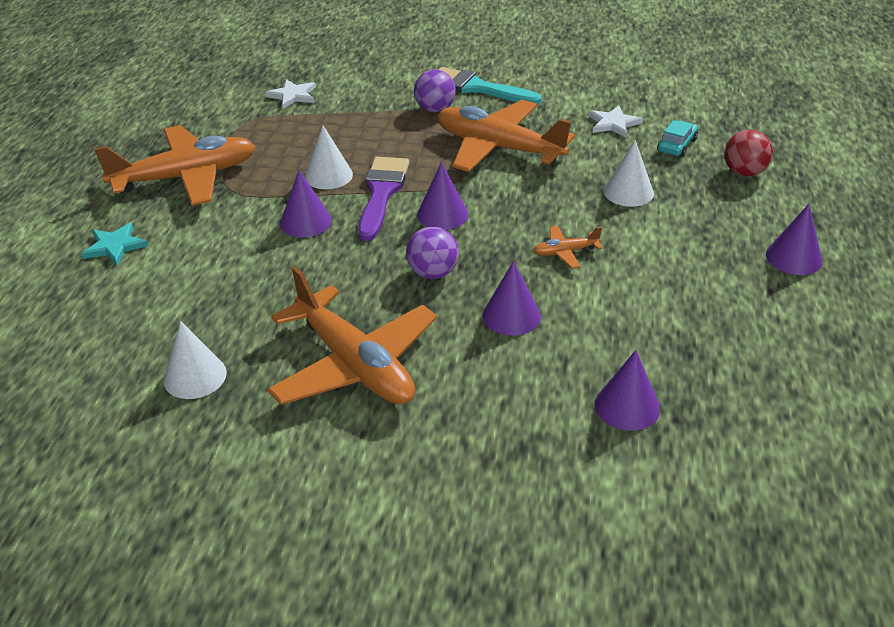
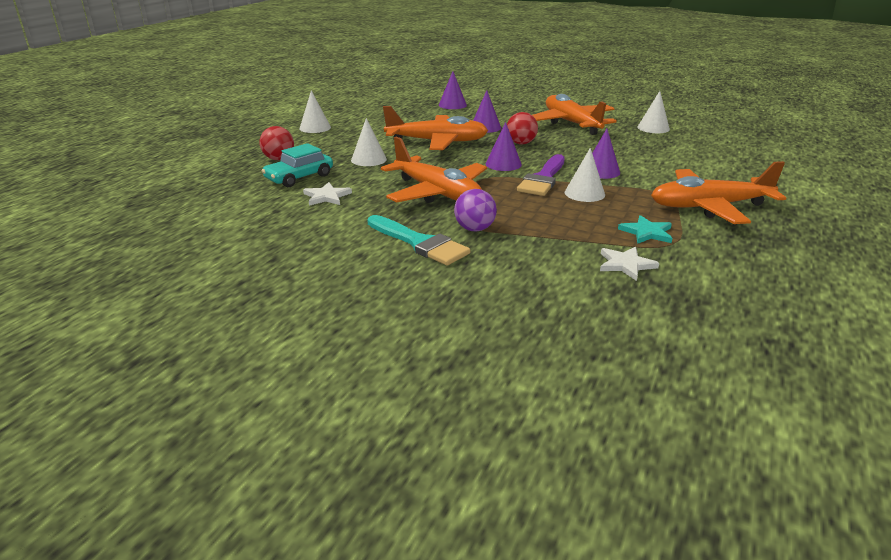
camera: 165 degrees left, 10 degrees down
(115, 246) = (738, 175): turquoise star -> turquoise star (647, 232)
(433, 273) = (521, 143): purple ball -> red ball
(565, 252) = (437, 142): orange plane -> orange plane, size x2.40
(676, 145) = (299, 177): turquoise car -> turquoise car, size x1.51
(793, 257) = (315, 128): purple cone -> white cone

